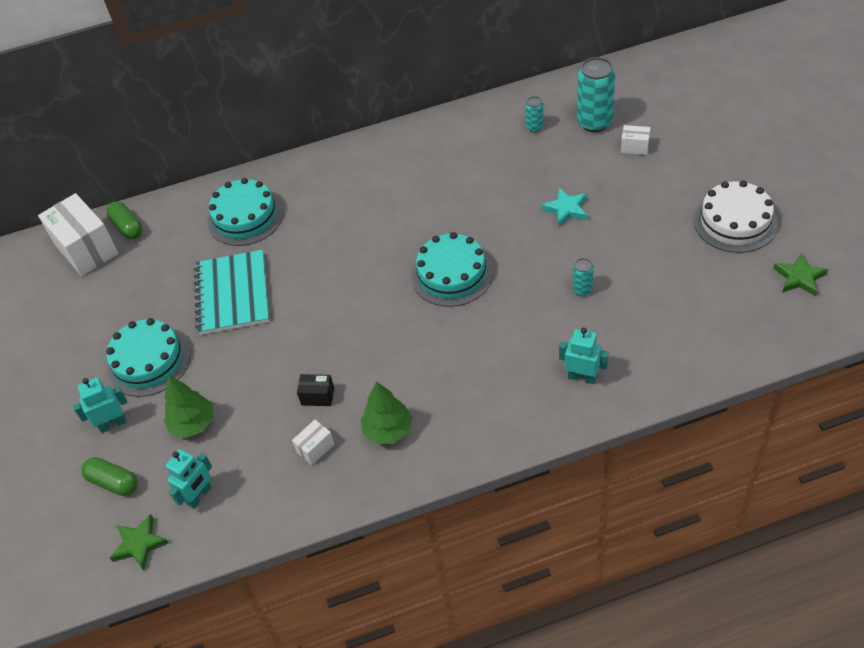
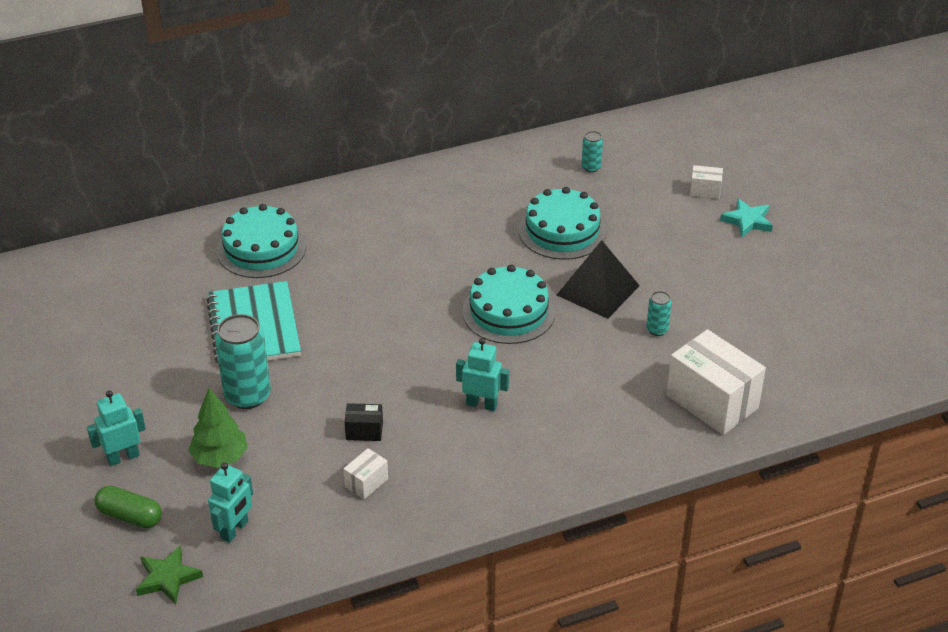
camera: 10 degrees left, 10 degrees down
(86, 249) = (71, 278): white box -> white box (712, 402)
(127, 227) = (119, 256): green capsule -> none
(148, 361) = (160, 394): turquoise cake -> turquoise cake (562, 231)
(388, 430) = (449, 465): green tree -> none
(532, 250) = (598, 290): none -> black pyramid
(566, 209) = (633, 250): turquoise star -> turquoise star (747, 221)
(582, 377) = (663, 415): turquoise robot -> turquoise robot (481, 404)
(594, 122) = (658, 164): turquoise can -> turquoise can (247, 395)
(735, 222) = (820, 267): white cake -> none
(799, 277) = (892, 322): green star -> none

